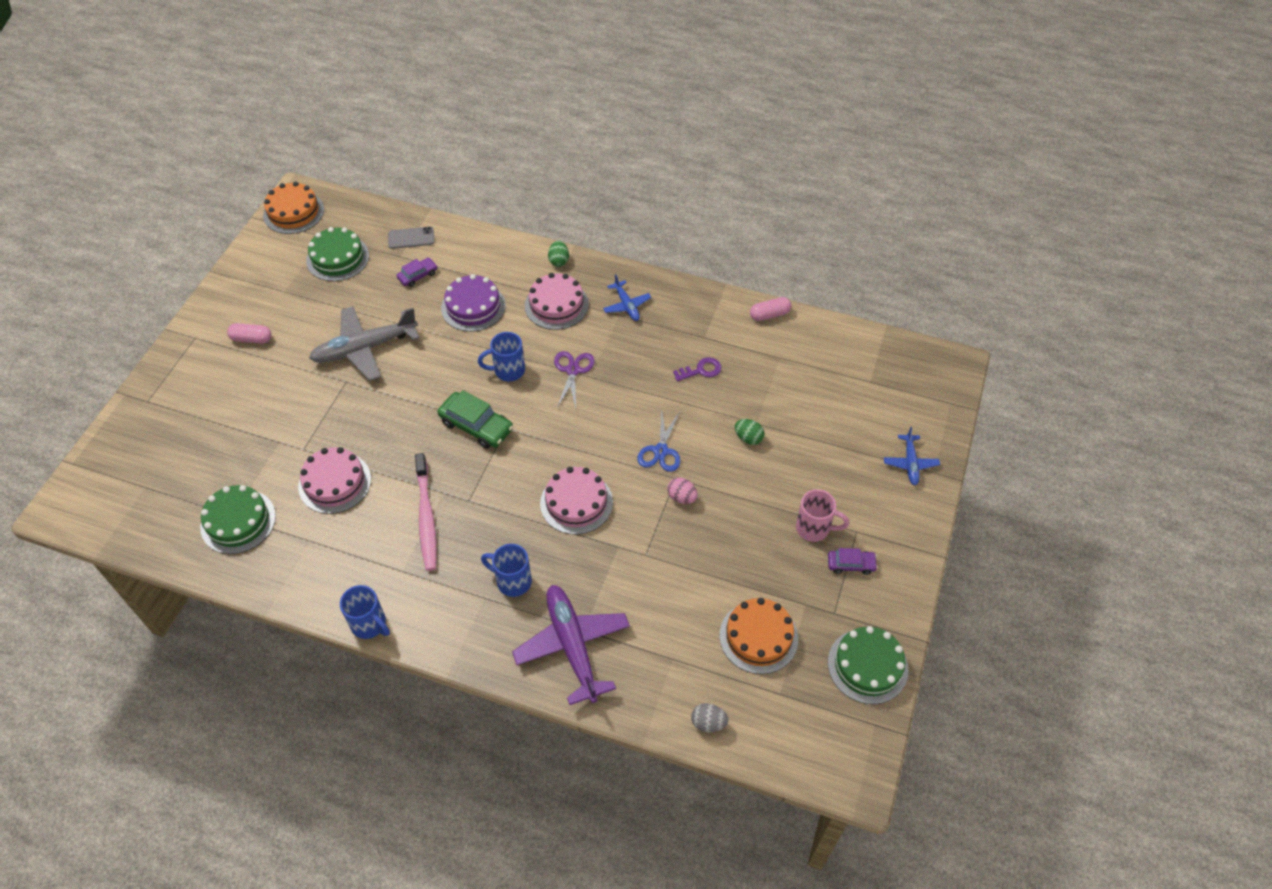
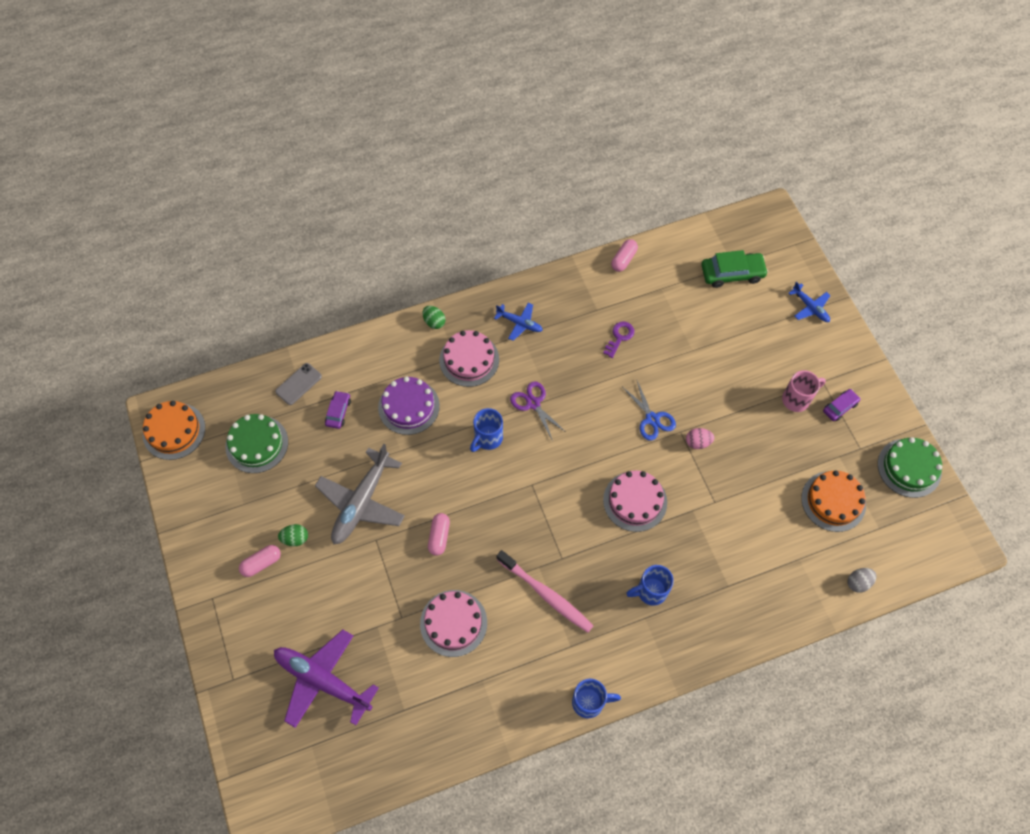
camera: 40 degrees left, 10 degrees up
(238, 521) = (414, 710): green cake -> none
(393, 413) = (439, 537): none -> pink capsule
(476, 426) = (509, 498): green car -> green car (732, 273)
(572, 646) = (732, 603): purple plane -> purple plane (323, 681)
(748, 438) = (698, 365): green egg -> green egg (295, 538)

